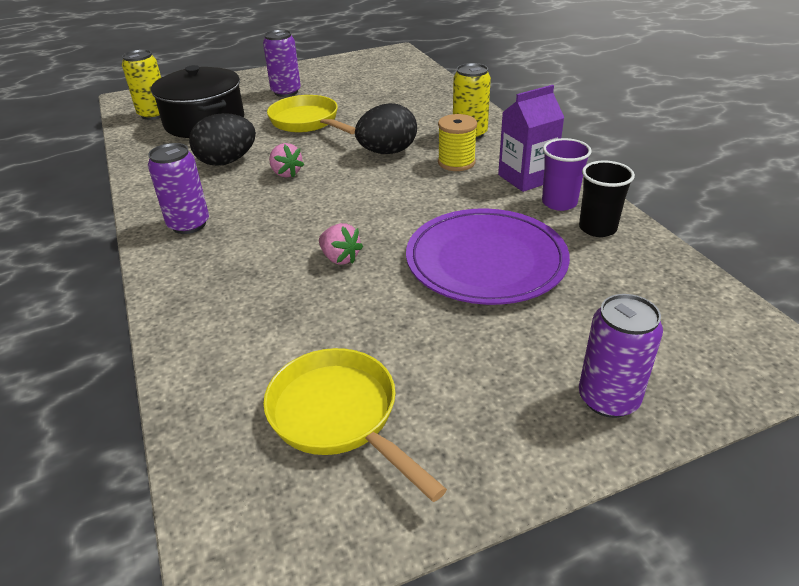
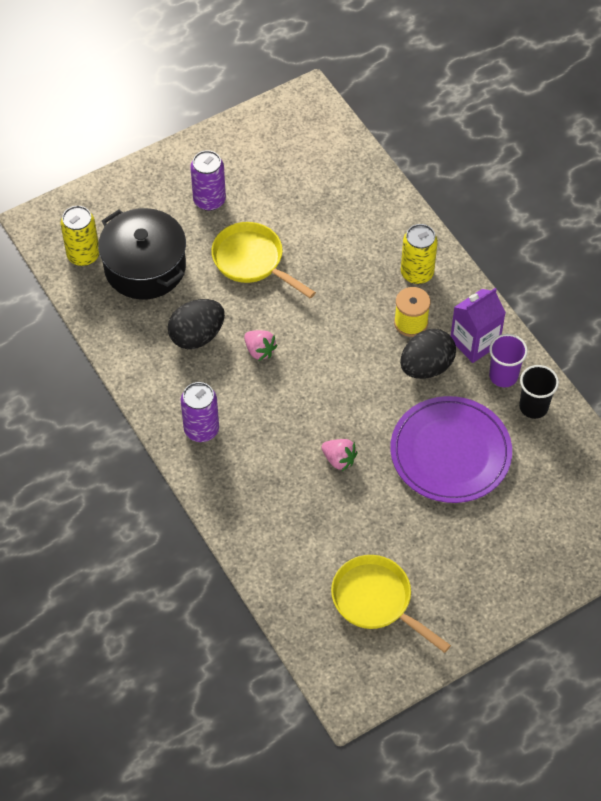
camera: 10 degrees left, 20 degrees up
(387, 152) = (344, 310): black egg -> black egg (426, 367)
(608, 399) = (536, 571): purple can -> none

